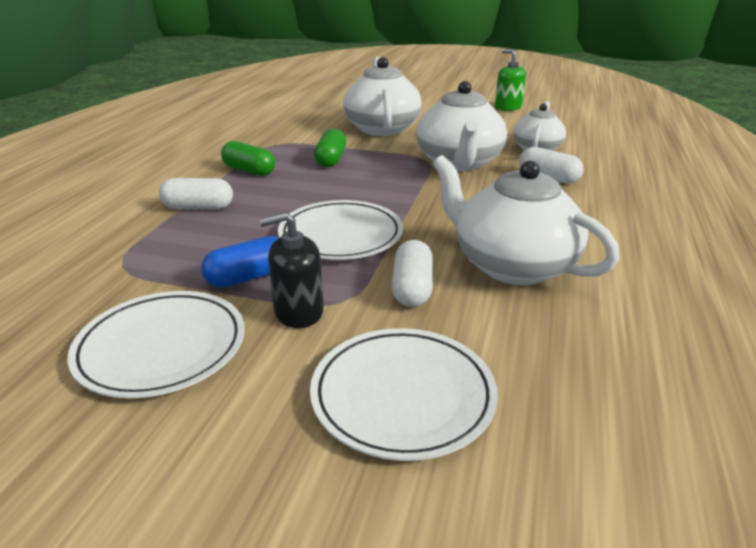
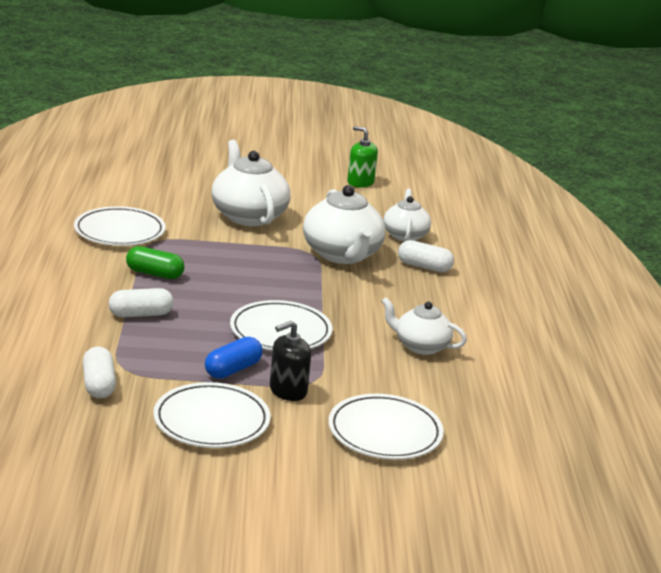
camera: 20 degrees left, 5 degrees down
(249, 135) = (119, 231): none -> white plate
(331, 160) = (223, 257): green capsule -> none
(412, 288) = (357, 368): white capsule -> white capsule (99, 385)
(512, 265) = (420, 346): white teapot -> white teapot, size x0.61

